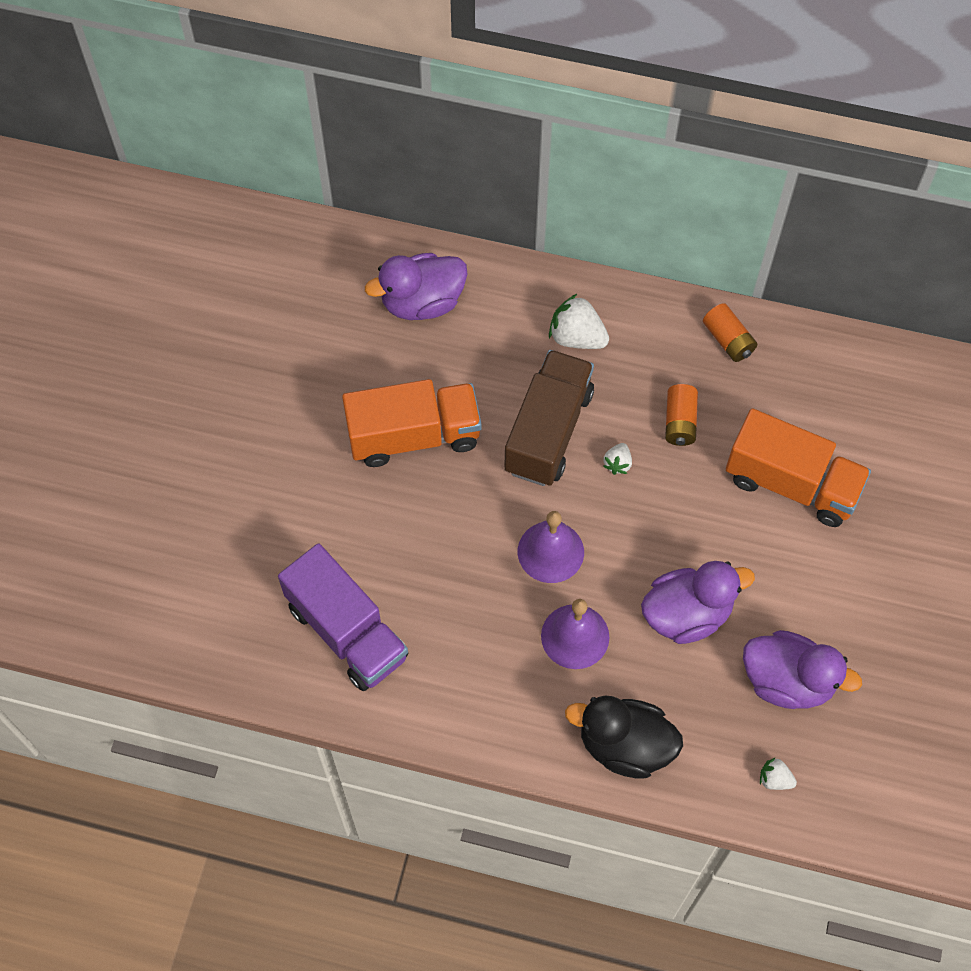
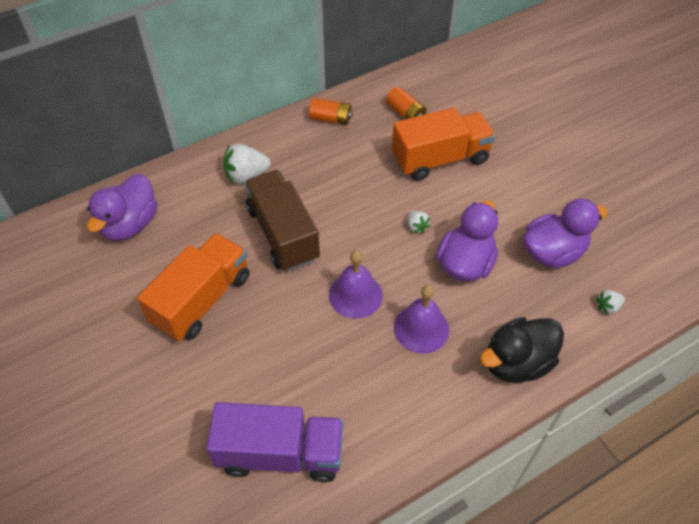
camera: 45 degrees left, 10 degrees down
(617, 463) = (340, 219): white strawberry -> white strawberry (416, 227)
(679, 422) = (350, 174): orange battery -> orange battery (405, 113)

